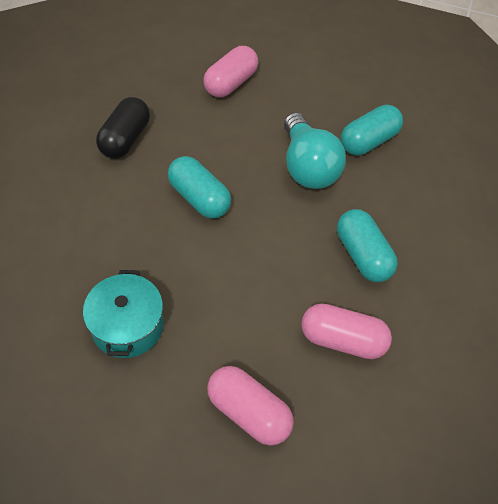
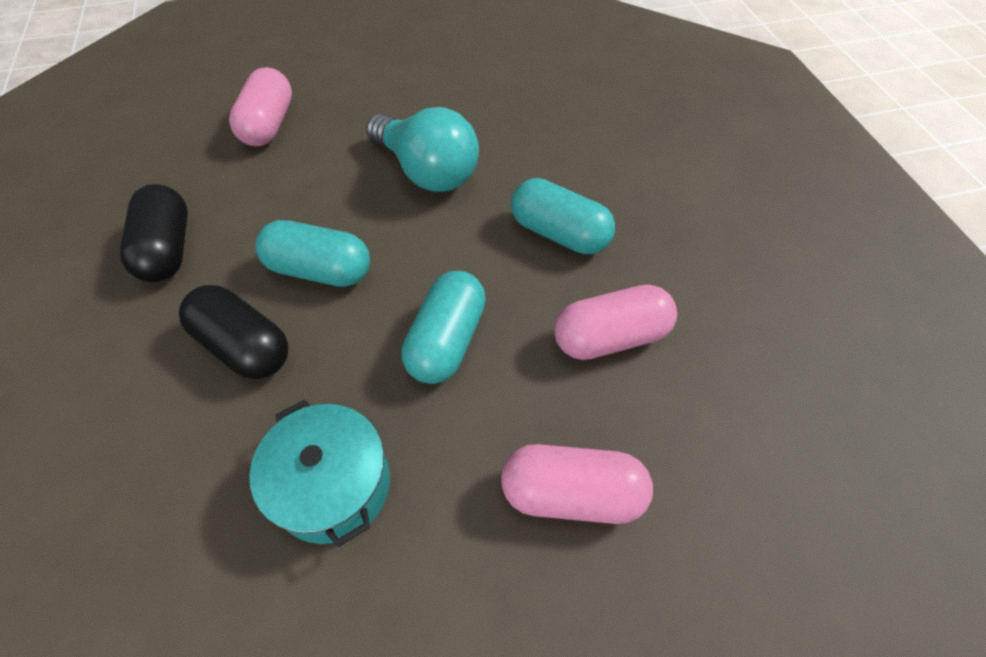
camera: 30 degrees left, 0 degrees up
(131, 221) = (244, 346): none -> black capsule
(368, 141) = (474, 115): turquoise capsule -> turquoise capsule (446, 341)

